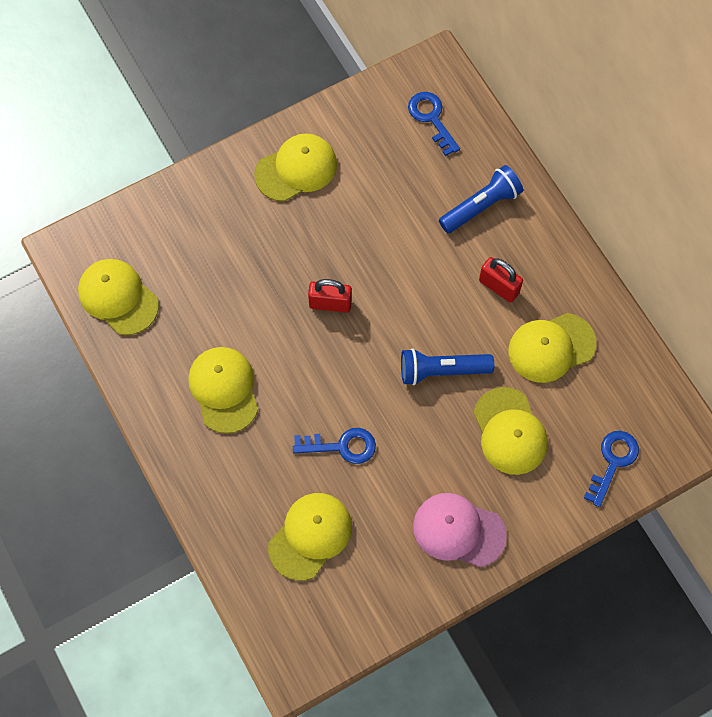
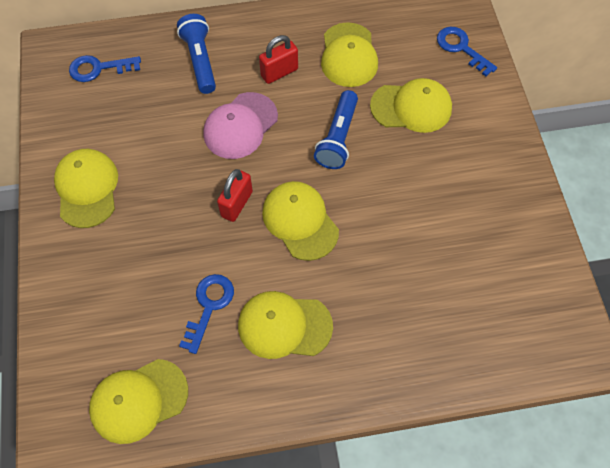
camera: 70 degrees left, 5 degrees down
(310, 536) = (459, 294): yellow cap -> yellow cap (300, 221)
(341, 446) = (380, 239): blue key -> blue key (209, 306)
(458, 530) = (487, 173): pink cap -> pink cap (240, 126)

